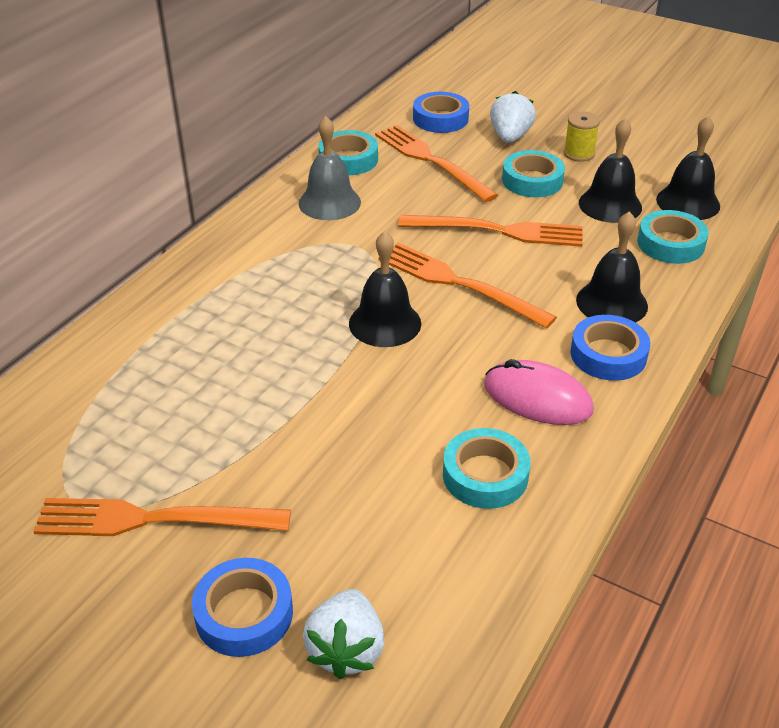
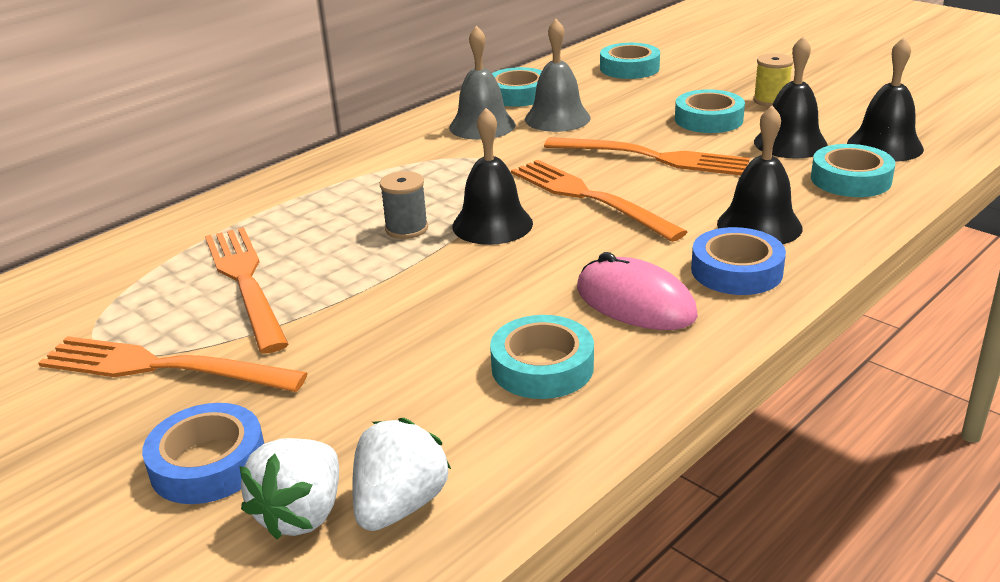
camera: 15 degrees right, 10 degrees down
(309, 336) = (406, 229): none -> grey spool
(396, 188) = (557, 118): none -> grey bell
(431, 161) = (604, 99): orange fork -> orange fork (245, 282)
(440, 119) = (629, 68): blue tape -> turquoise tape
(510, 137) = (698, 84): white strawberry -> white strawberry (400, 505)

